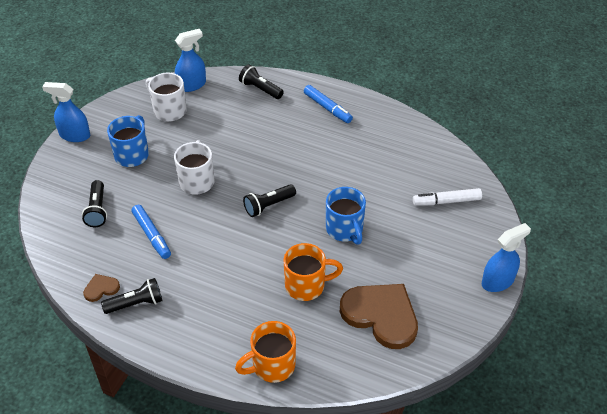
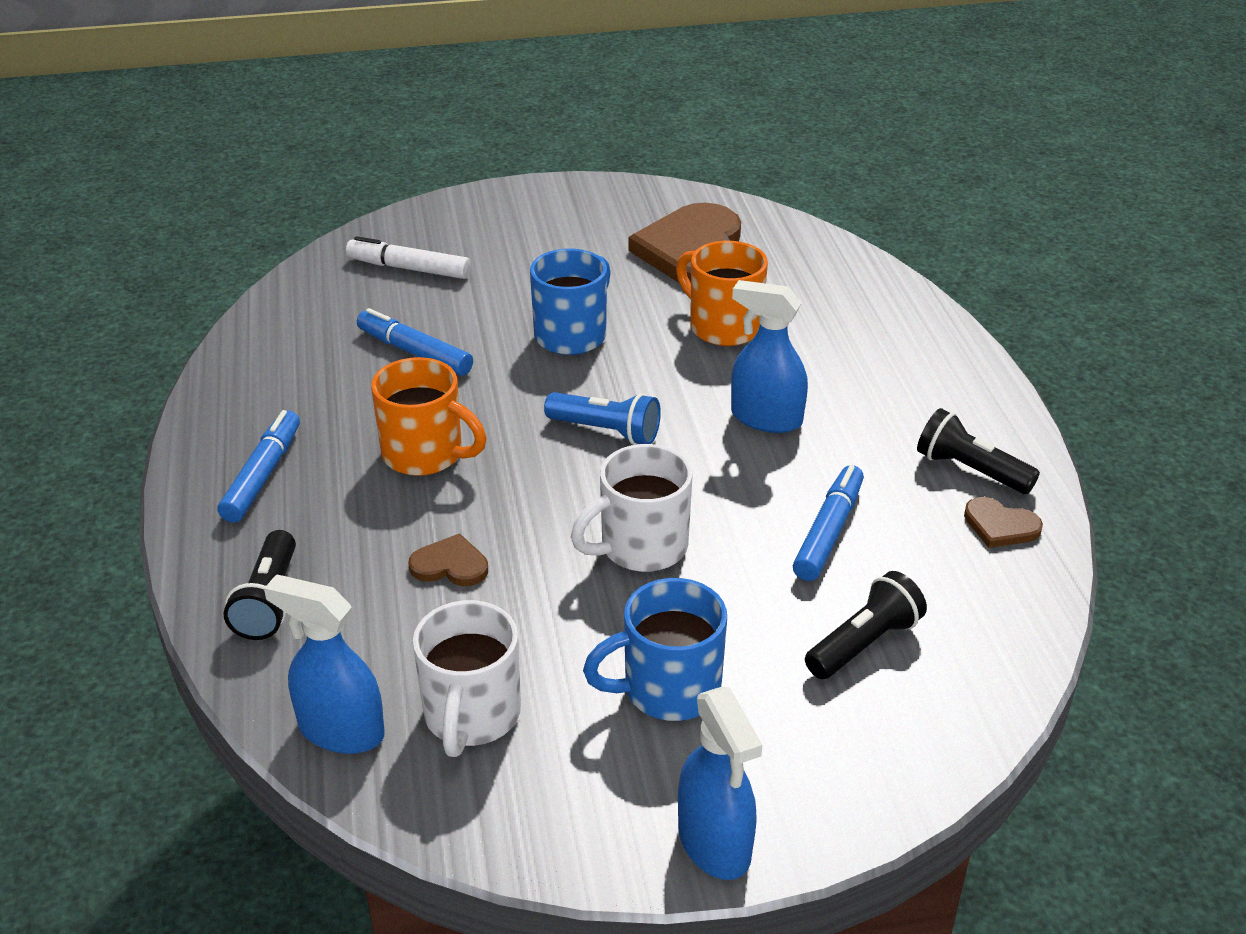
camera: 125 degrees left, 10 degrees down
(236, 132) = (450, 565): none -> brown heart
(268, 205) = (606, 431): black flashlight -> blue flashlight
(272, 366) = (885, 301): orange mug -> orange mug (425, 455)
(373, 175) = (415, 352): none -> blue marker
(446, 201) = (409, 268): white marker -> white marker turned 150 degrees clockwise
(498, 281) = (528, 190): blue spray bottle -> blue spray bottle (766, 418)

